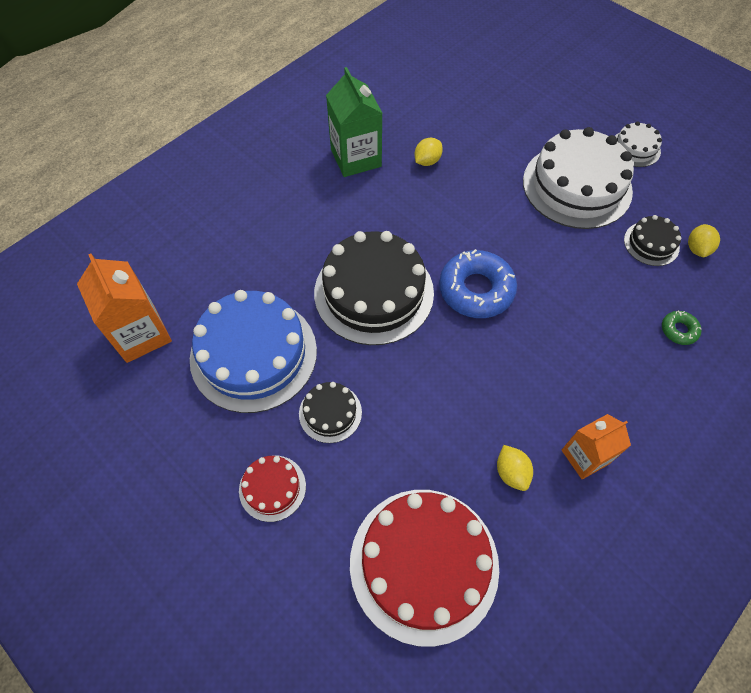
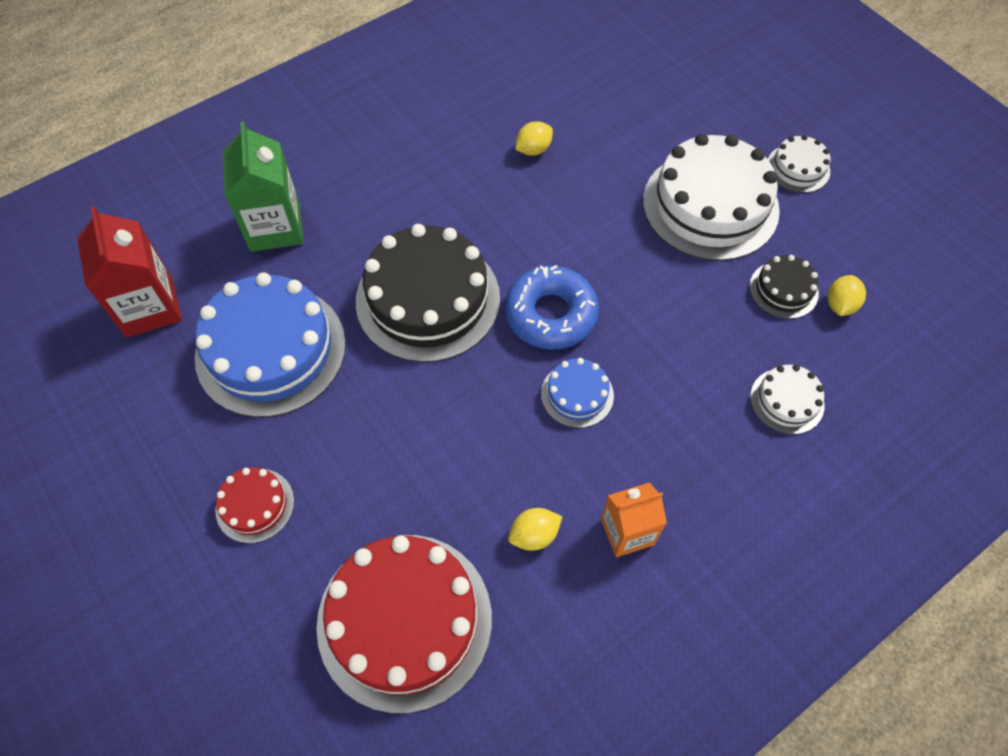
camera: 10 degrees right, 0 degrees up
(141, 334) = (149, 307): orange carton -> red carton
(330, 413) = (341, 431): black cake -> none
(356, 158) = (448, 134): green carton -> green carton (275, 227)
(511, 472) = (534, 535): yellow lemon -> yellow lemon turned 75 degrees clockwise
(514, 351) = (577, 394): none -> blue cake
(679, 330) = (787, 401): green donut -> white cake

